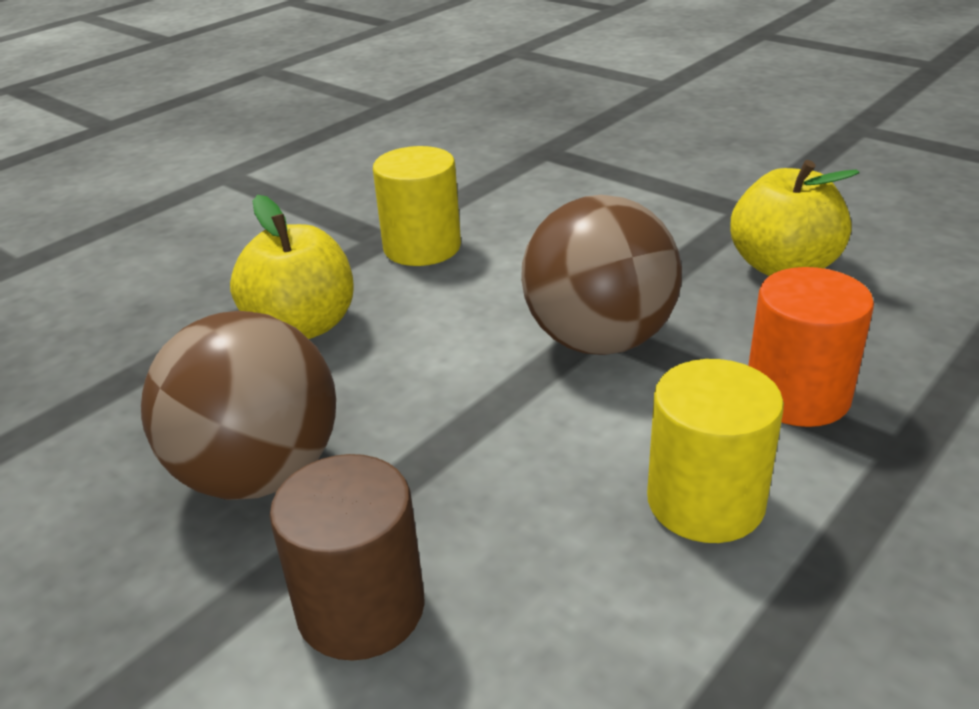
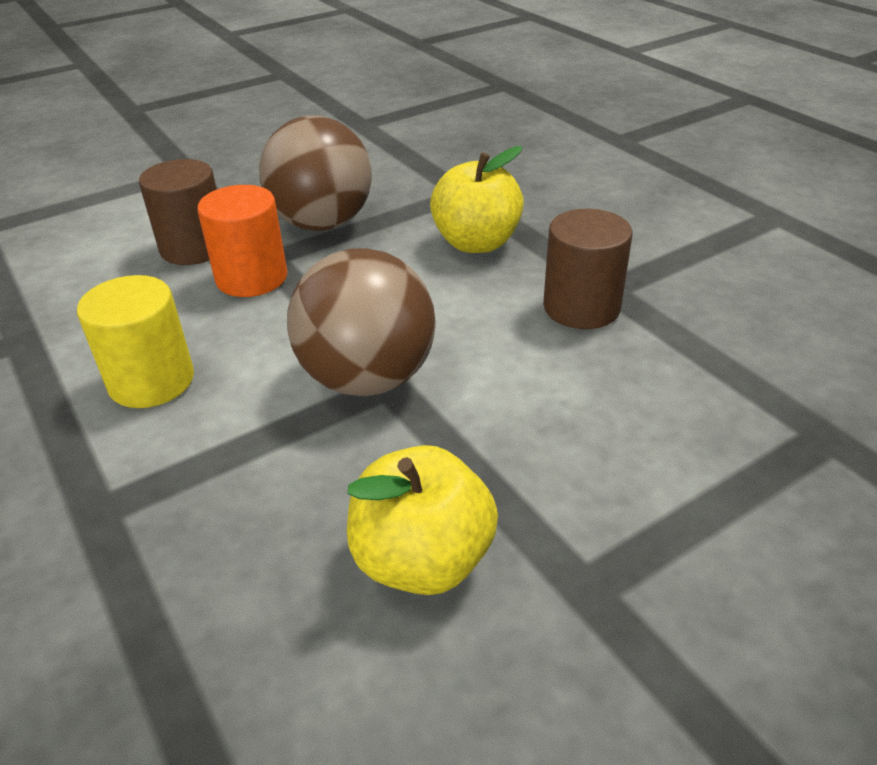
camera: 105 degrees right, 5 degrees up
(422, 247) = (581, 307): yellow cylinder -> brown cylinder
(797, 395) = (211, 473): orange cylinder -> orange cylinder (251, 278)

